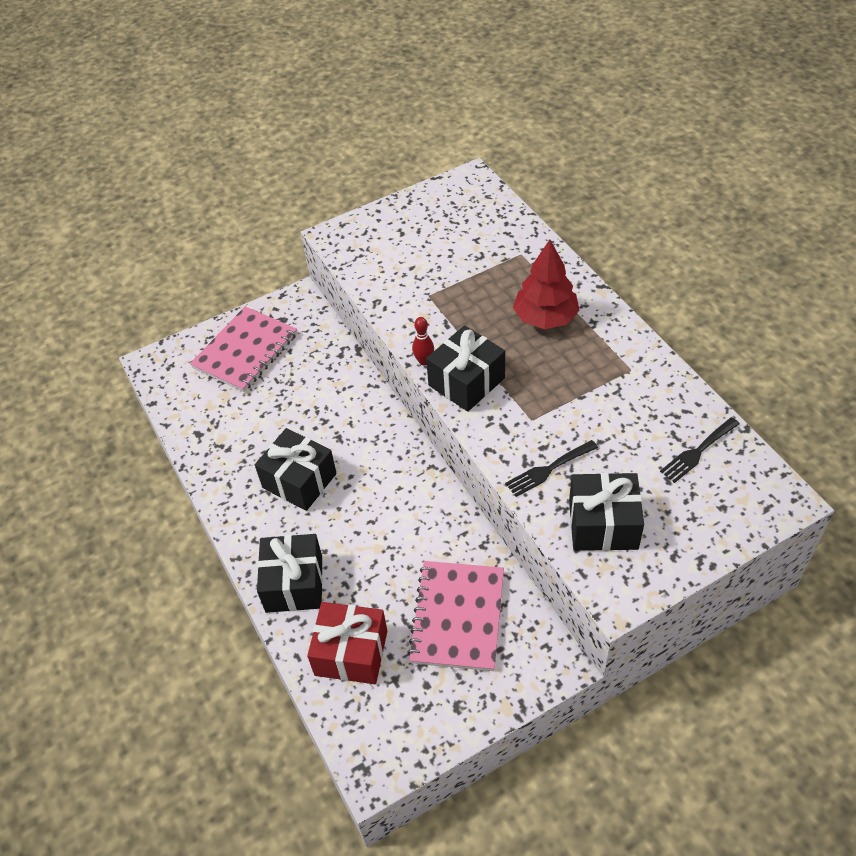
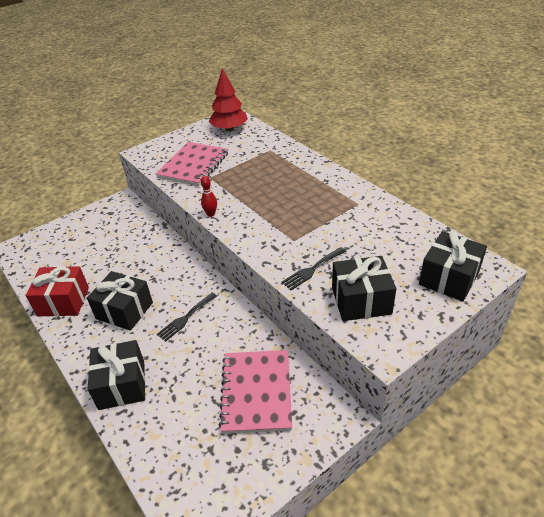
camera: 10 degrees left, 10 degrees down
(245, 351) = (83, 234): pink notebook -> pink notebook (194, 165)
(351, 653) = (171, 432): red gift -> red gift (63, 301)
(466, 382) = (243, 223): black gift -> black gift (449, 278)
(545, 318) = (293, 181): red tree -> red tree (229, 129)
(697, 452) = (418, 246): black fork -> black fork (185, 318)

